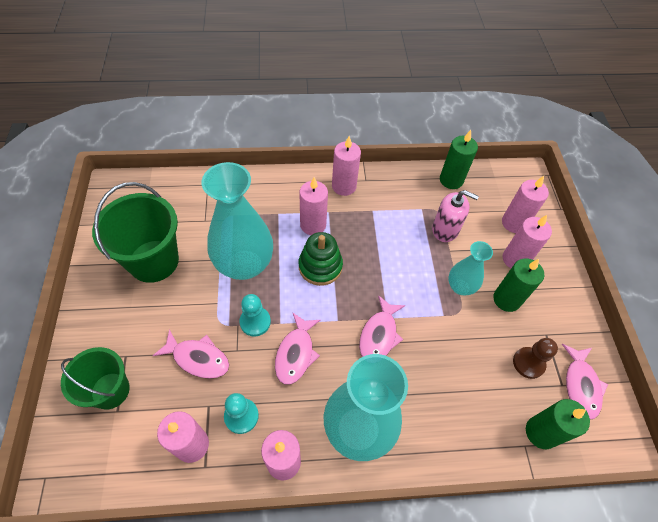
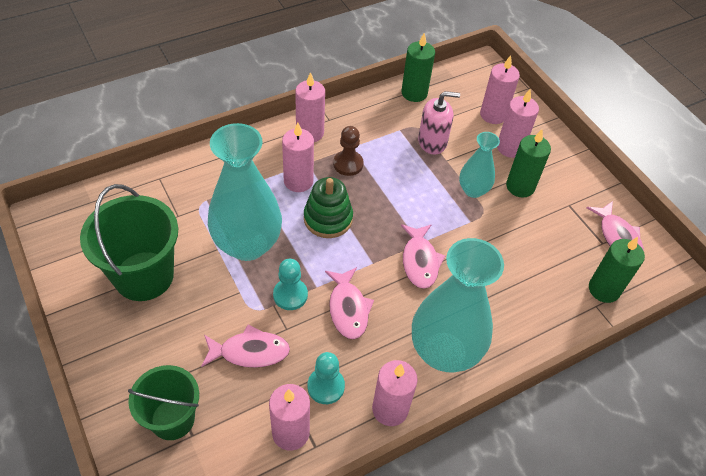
camera: 25 degrees left, 5 degrees down
(528, 363) = (566, 235): brown pawn -> brown pawn (348, 164)

